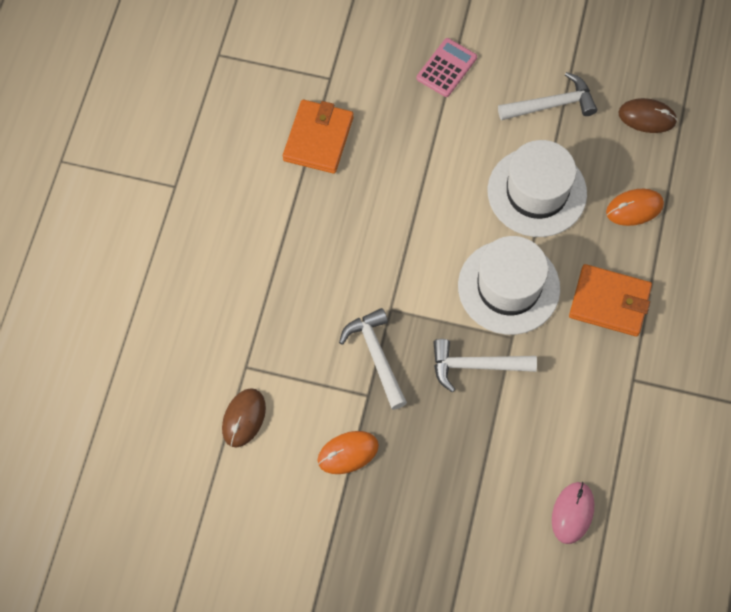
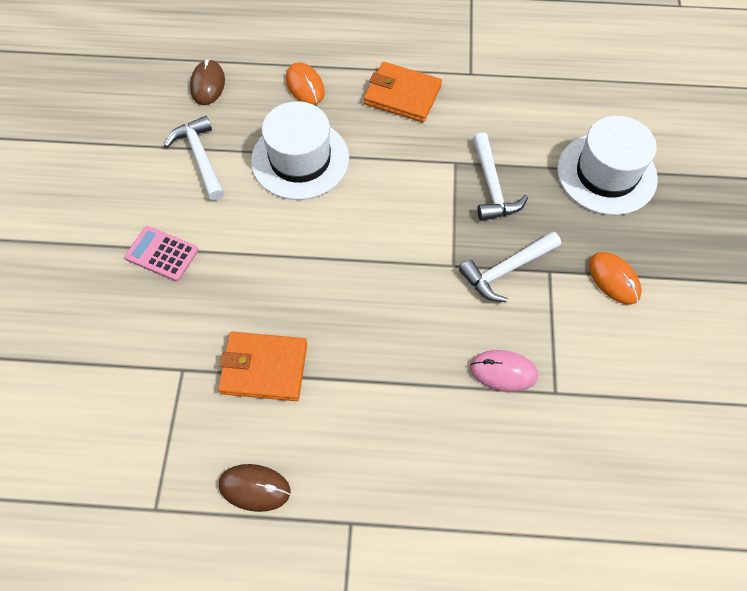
camera: 100 degrees left, 5 degrees down
(244, 418) = (612, 383): brown mouse -> brown mouse (254, 488)
(508, 287) = (405, 170): white hat -> white hat (606, 174)
(572, 513) = (603, 103): pink mouse -> pink mouse (503, 371)
(609, 302) = (402, 95): orange wallet -> orange wallet turned 75 degrees counterclockwise

